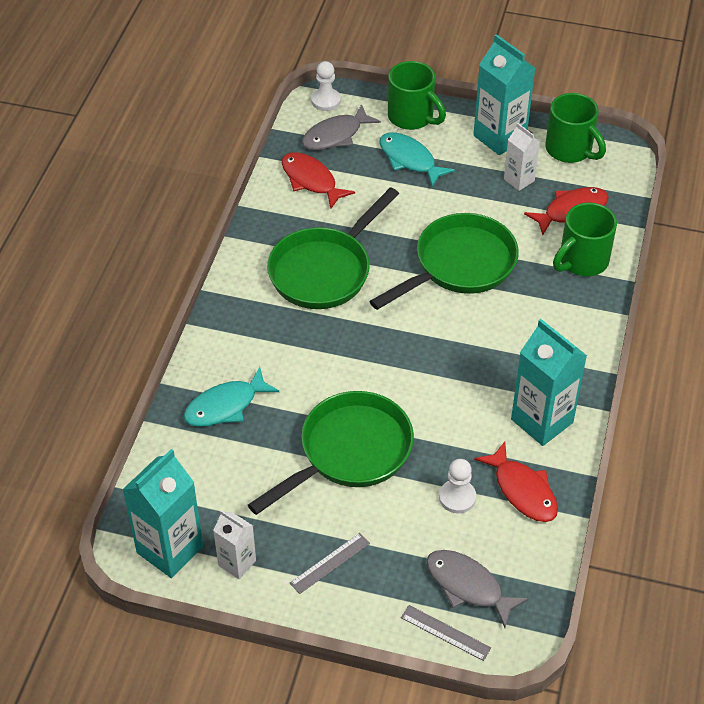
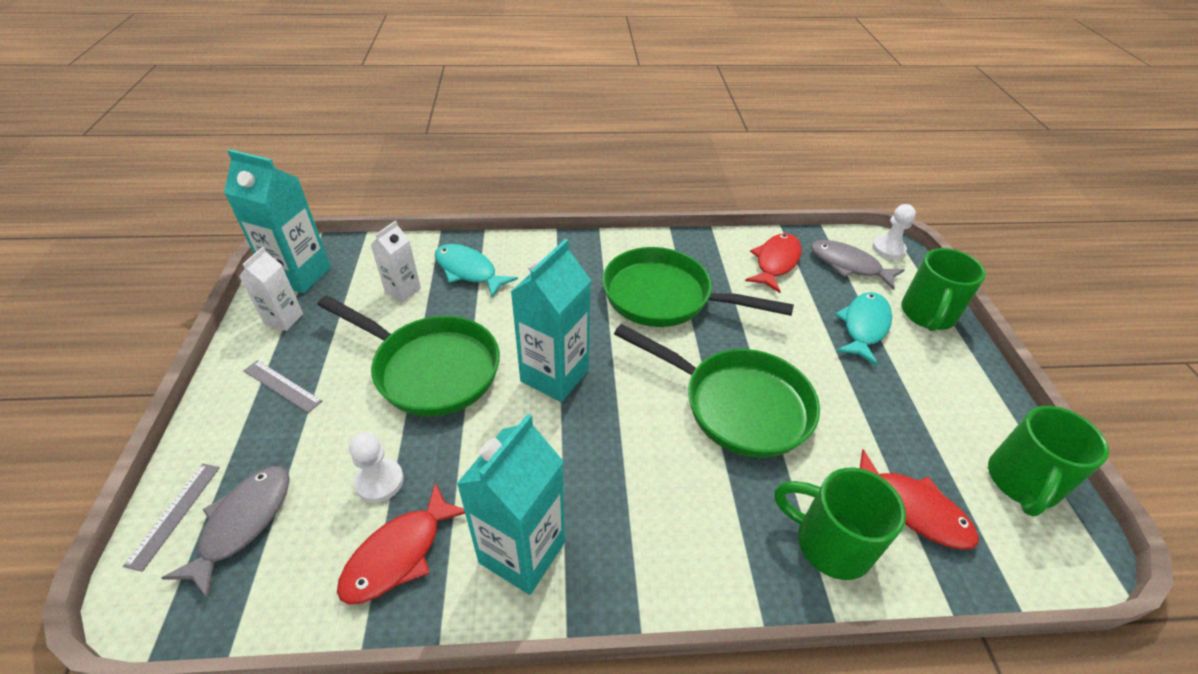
camera: 70 degrees right, 5 degrees down
(499, 137) = (971, 399): turquoise carton -> turquoise carton (554, 375)
(519, 180) = (918, 435): white carton -> white carton (403, 290)

